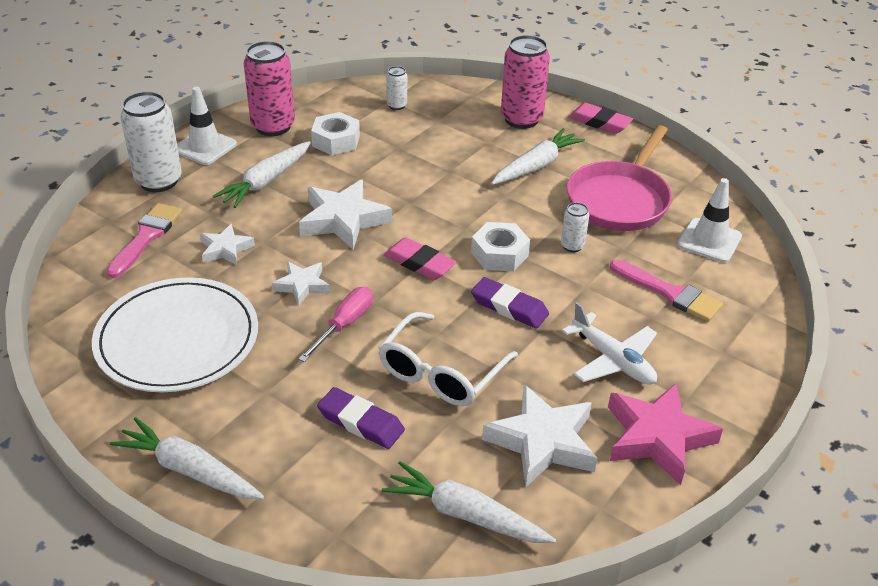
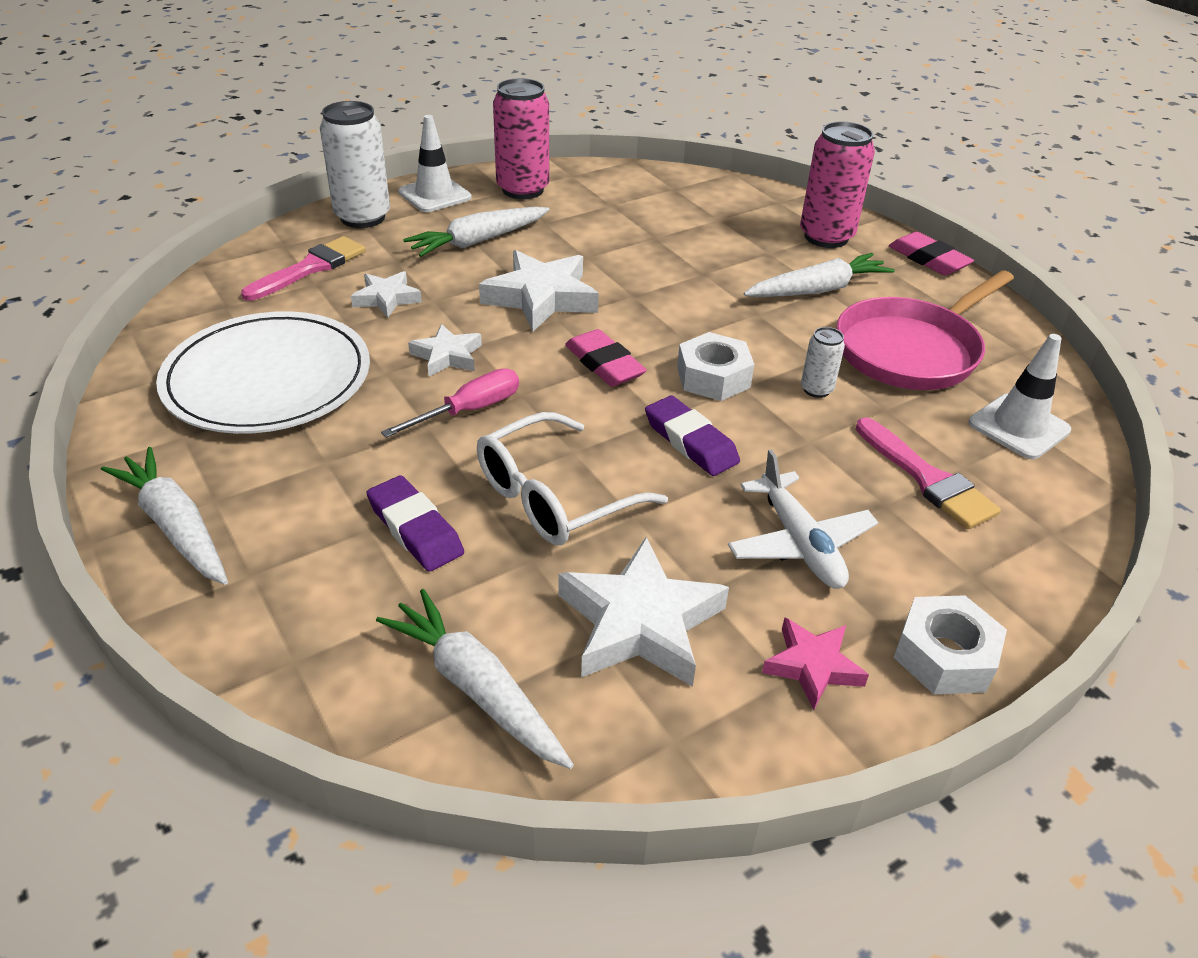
camera: 20 degrees right, 0 degrees up
(336, 141) = (585, 217): white nut -> white nut (944, 655)
(397, 105) = (679, 195): white can -> none
(657, 437) = (812, 666): pink star -> pink star, size x0.57

